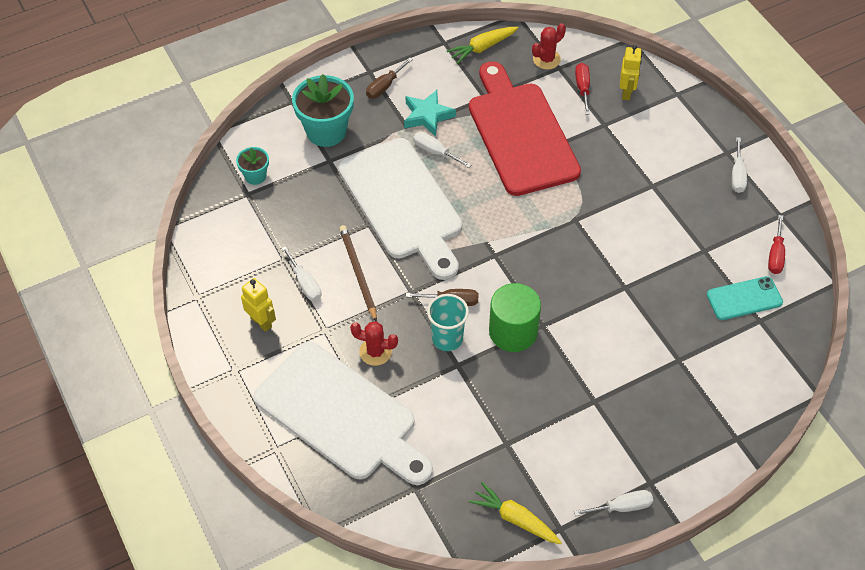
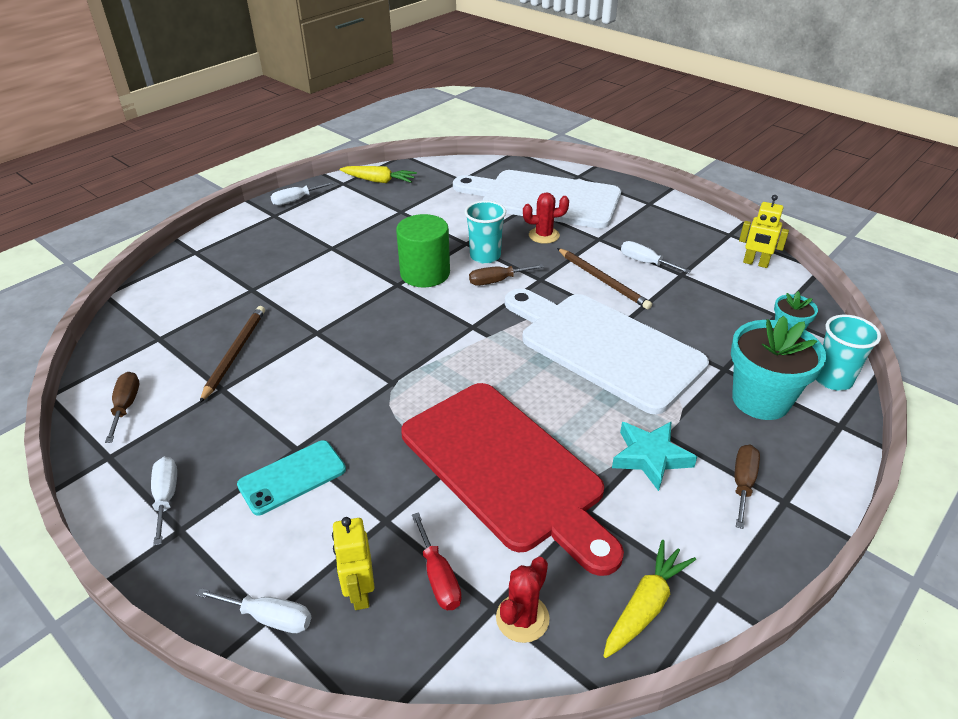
camera: 160 degrees right, 15 degrees down
(261, 322) = (658, 231): yellow robot -> yellow robot (755, 263)
(263, 131) = (832, 379): none -> turquoise cup
(435, 152) = (607, 413): white screwdriver -> white screwdriver (269, 617)
(694, 284) = (235, 353): none -> brown pencil
(744, 298) = (175, 353): turquoise phone -> turquoise phone (292, 477)
(775, 255) = (126, 406): red screwdriver -> brown screwdriver

